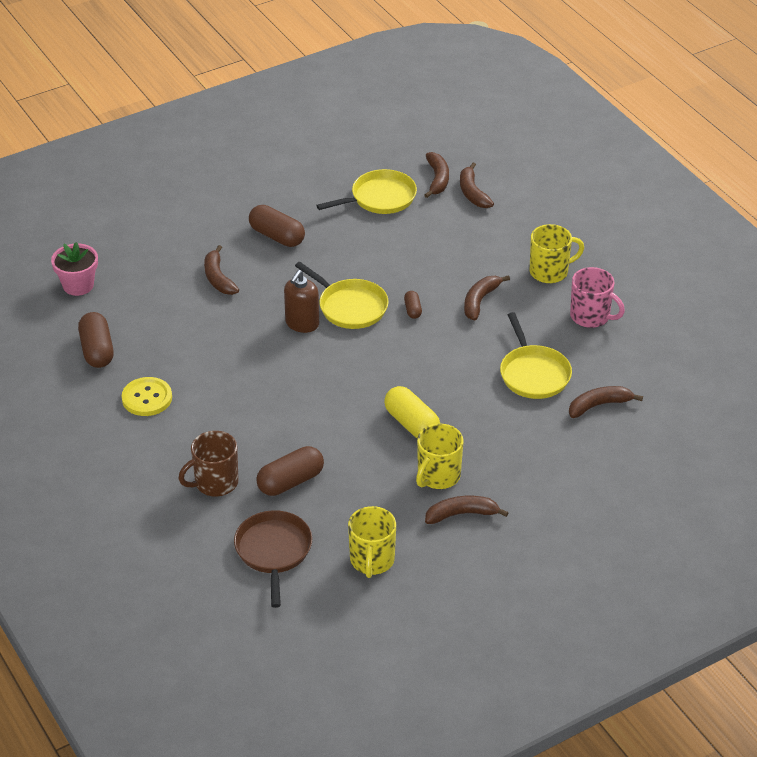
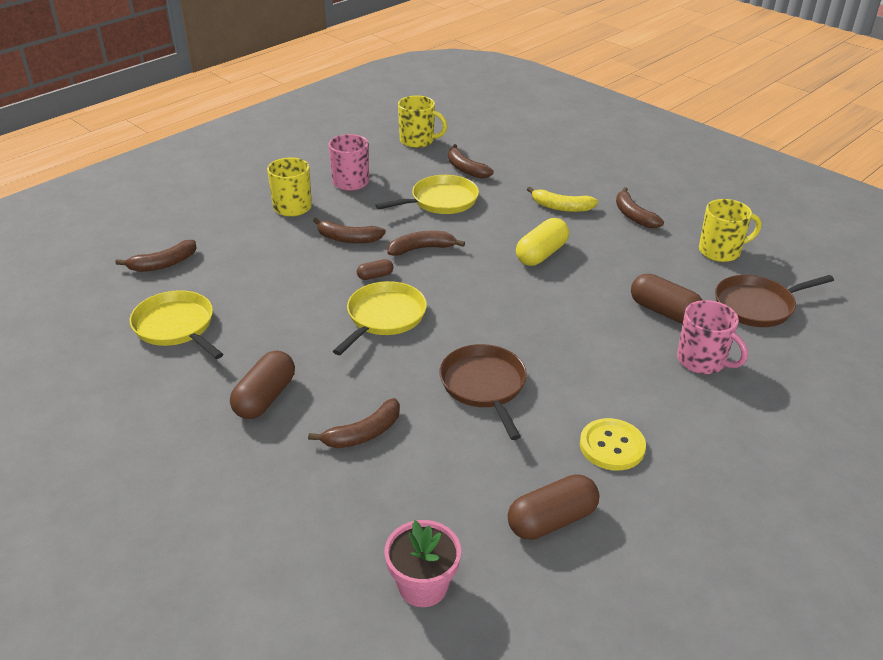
camera: 105 degrees left, 5 degrees down
(215, 483) = (702, 361): brown mug -> pink mug
(241, 346) = (484, 386): none -> brown pan
(302, 324) = (425, 346): brown soap dispenser -> none
(437, 179) = (137, 290): brown banana -> brown banana (421, 249)
(438, 476) = (598, 232): yellow mug -> yellow mug (418, 141)
(495, 461) = (561, 207): none -> yellow banana

